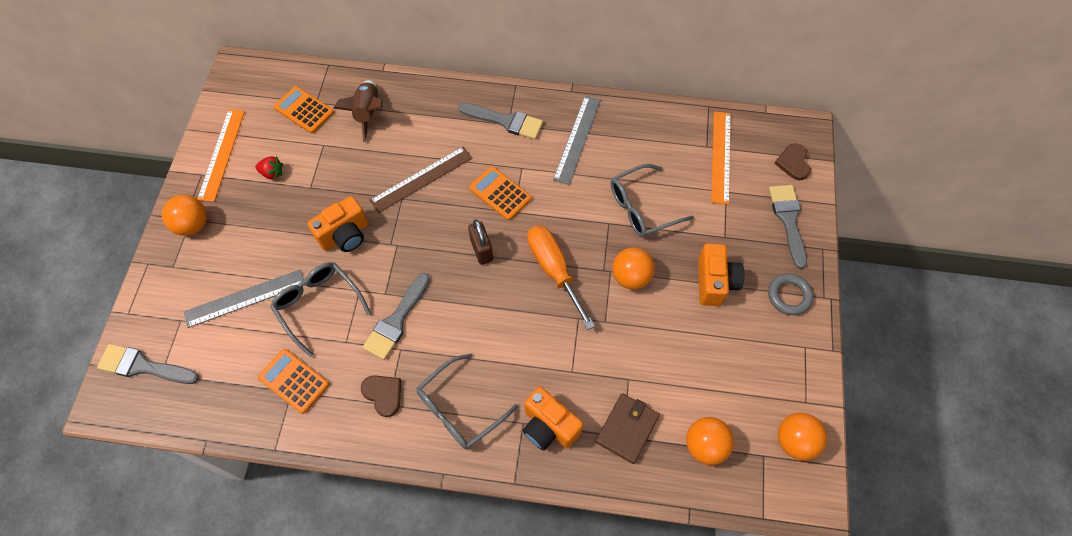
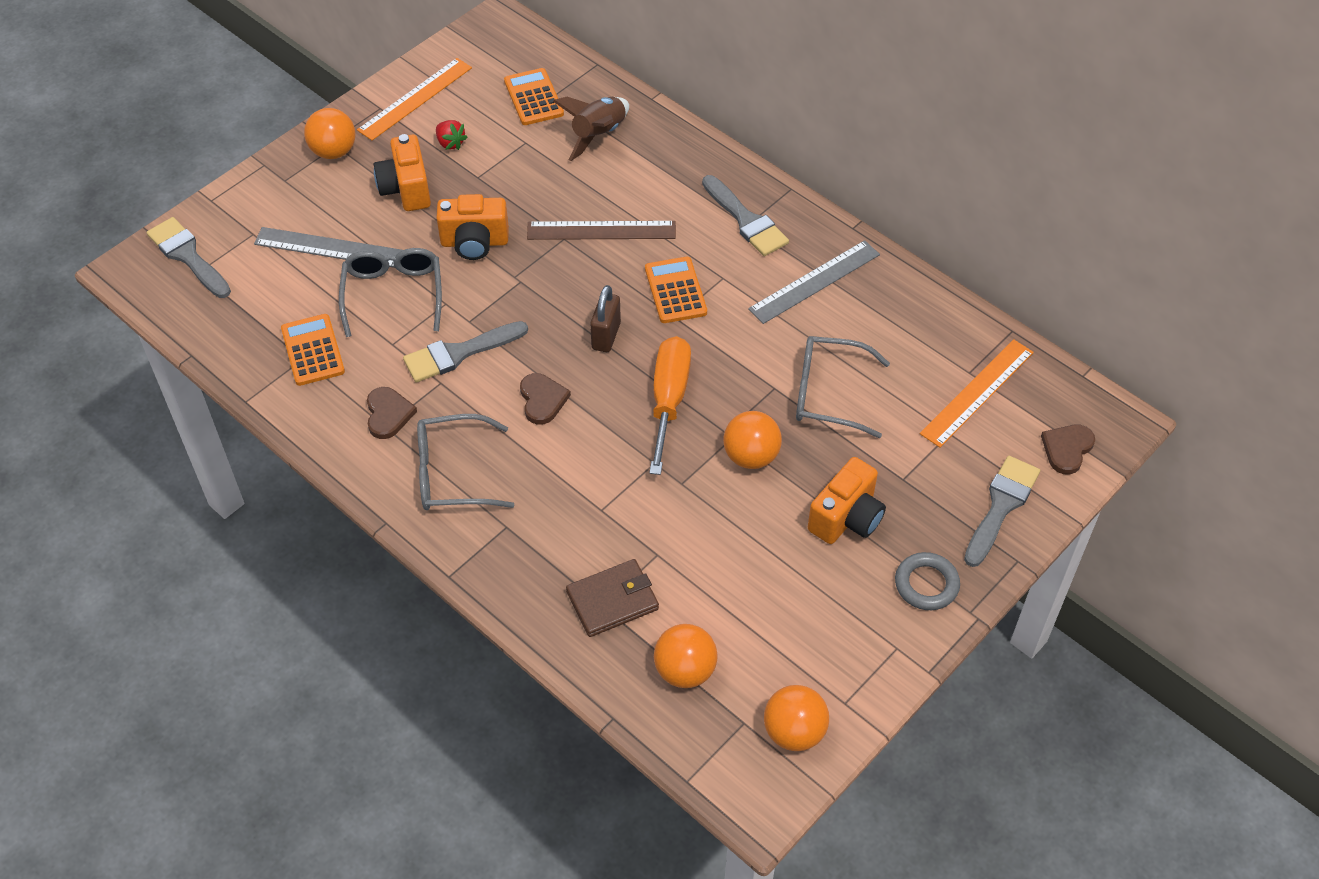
camera: 35 degrees right, 10 degrees down
(476, 319) = (542, 400): none -> brown heart
(548, 426) = (530, 546): orange camera -> orange camera (406, 189)

